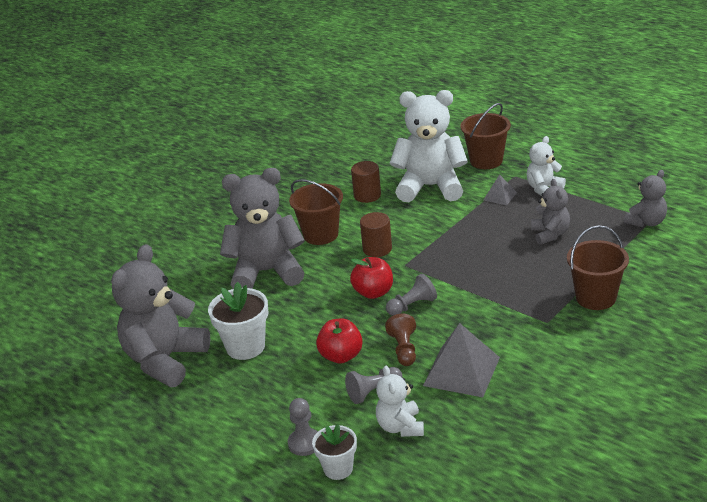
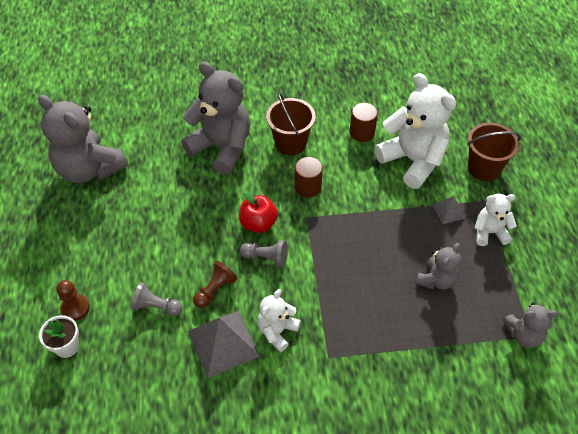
camera: 40 degrees right, 20 degrees up
(165, 360) = (89, 169): grey teddy bear -> grey teddy bear turned 120 degrees counterclockwise
(245, 347) = (138, 199): white flower pot -> none
(305, 443) = (75, 308): grey pawn -> brown pawn
(341, 356) = (176, 259): red apple -> none
(400, 427) = (135, 351): white teddy bear -> white teddy bear (277, 331)
(595, 298) = (389, 369): brown bucket -> none

